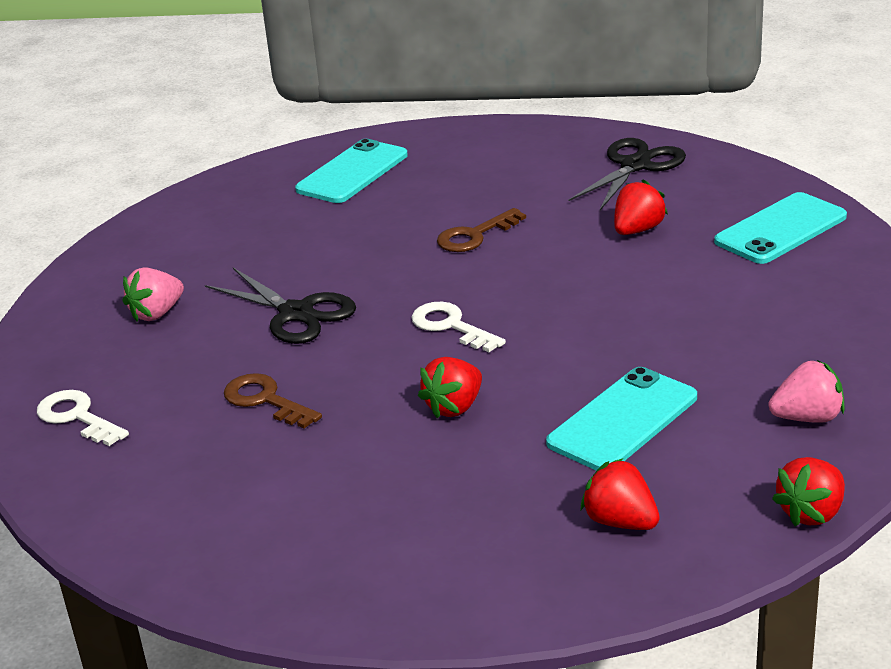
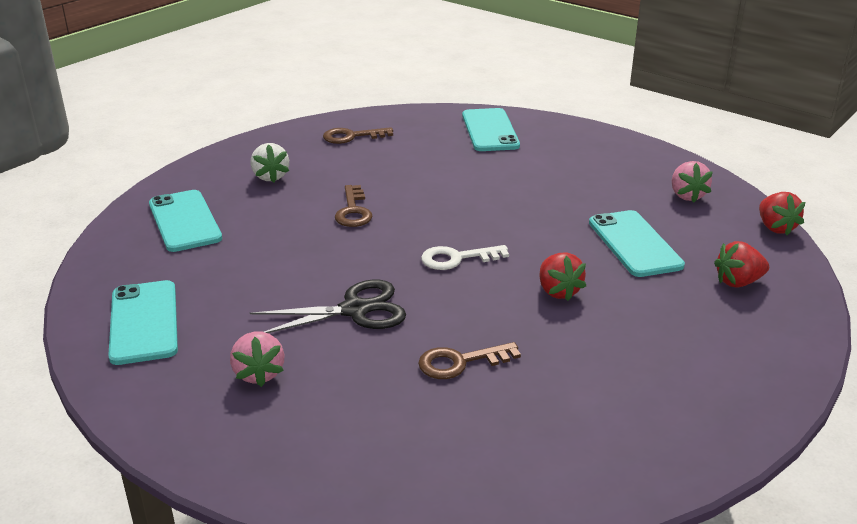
camera: 60 degrees left, 0 degrees up
(77, 417) = (371, 467): white key -> none
(180, 233) = (144, 322): none -> turquoise phone
(486, 168) = (270, 176): none -> white strawberry
(635, 166) = (352, 136): black scissors -> brown key
(637, 230) = (429, 164): red strawberry -> none
(807, 418) = (687, 195): pink strawberry -> pink strawberry turned 150 degrees clockwise

